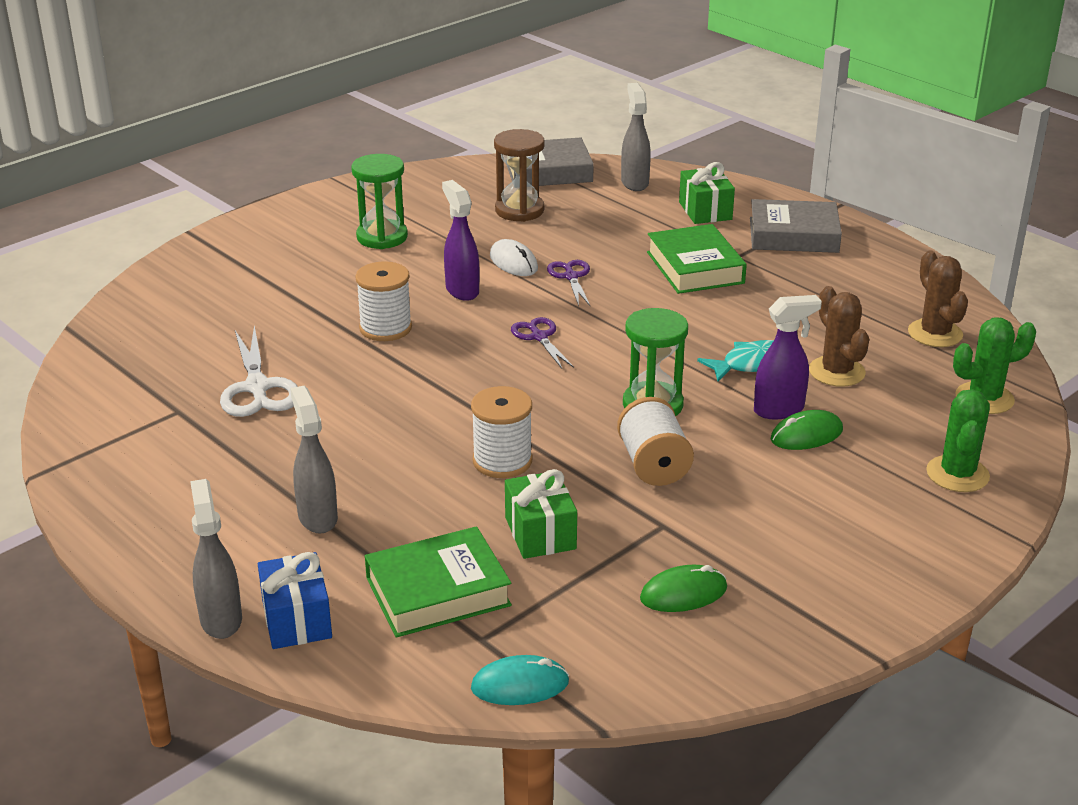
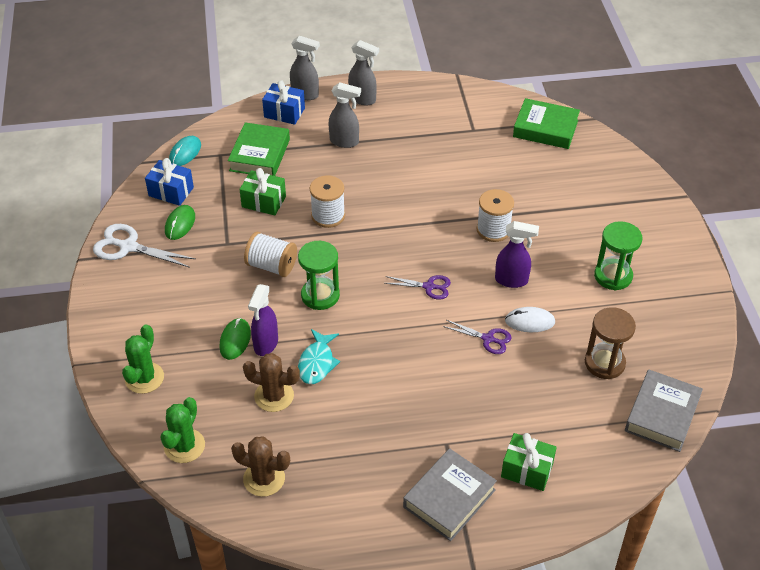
camera: 125 degrees right, 15 degrees up
(257, 387) = (472, 161): white scissors -> white scissors (128, 247)
(629, 645) = (171, 191): none -> blue gift
(634, 183) = (605, 456): grey spray bottle -> grey spray bottle (363, 99)
(695, 267) = (449, 409): green book -> green book (545, 129)
(957, 474) = (144, 378): green cactus -> green cactus turned 60 degrees clockwise

